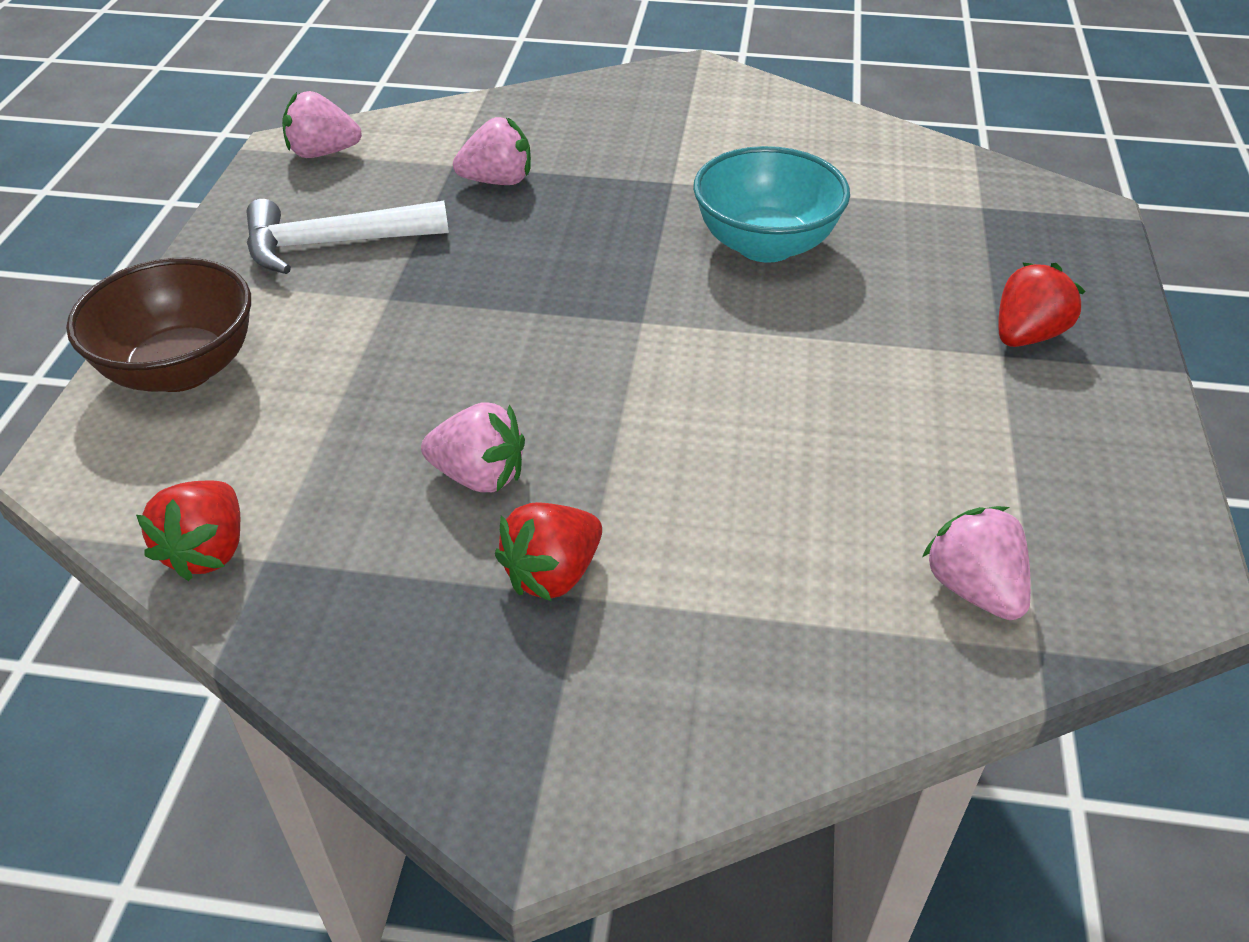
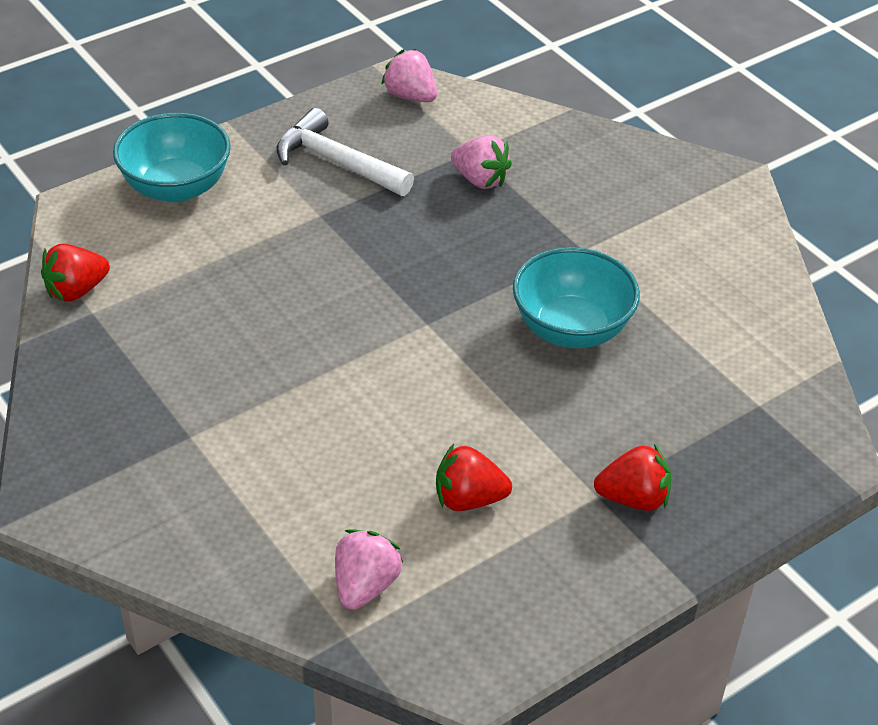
camera: 45 degrees right, 0 degrees up
(181, 369) = (176, 188): brown bowl -> turquoise bowl
(479, 476) = (228, 344): pink strawberry -> none
(552, 574) = (192, 416): red strawberry -> red strawberry (468, 499)

